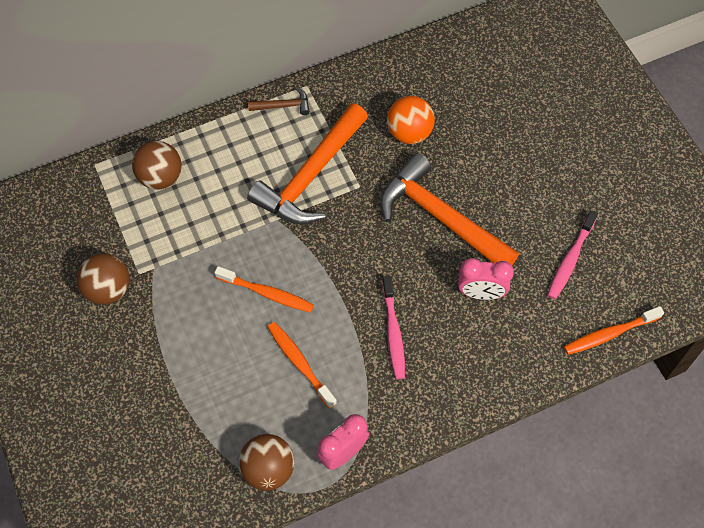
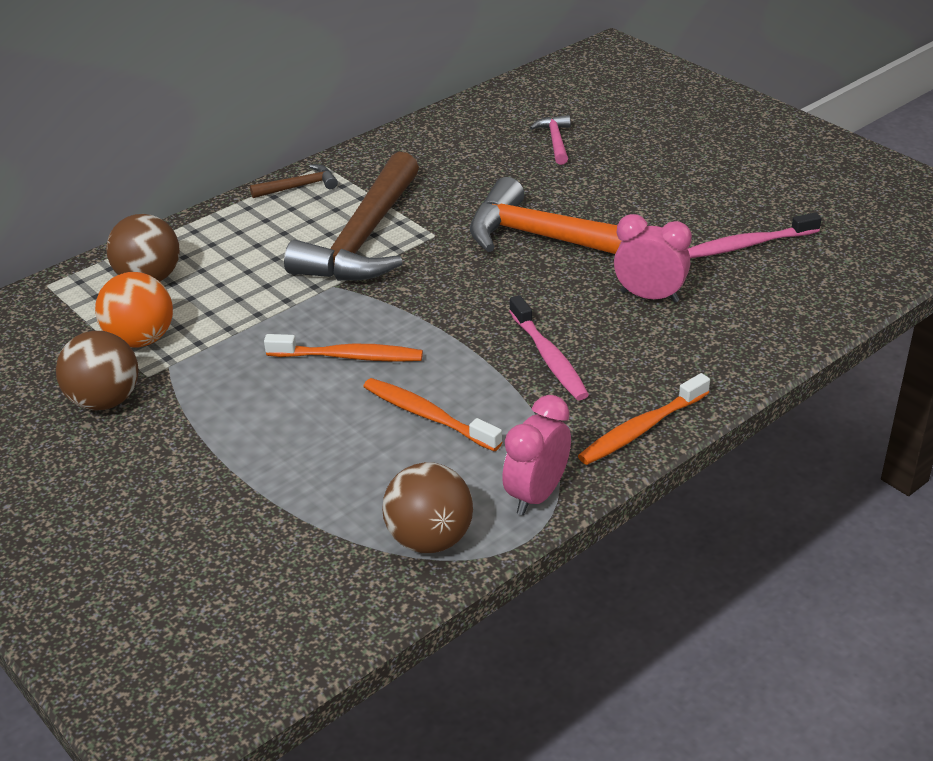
camera: 15 degrees left, 25 degrees down
(310, 176) = (363, 239): orange hammer -> brown hammer
(409, 133) = (478, 179): orange ball -> orange ball (140, 339)
(479, 104) = (555, 141): none -> pink hammer
(481, 293) = (649, 297): pink clock -> pink clock turned 150 degrees counterclockwise
(570, 259) = (749, 244): pink toothbrush -> pink toothbrush turned 60 degrees clockwise
(610, 334) = (842, 299): orange toothbrush -> orange toothbrush (641, 429)

